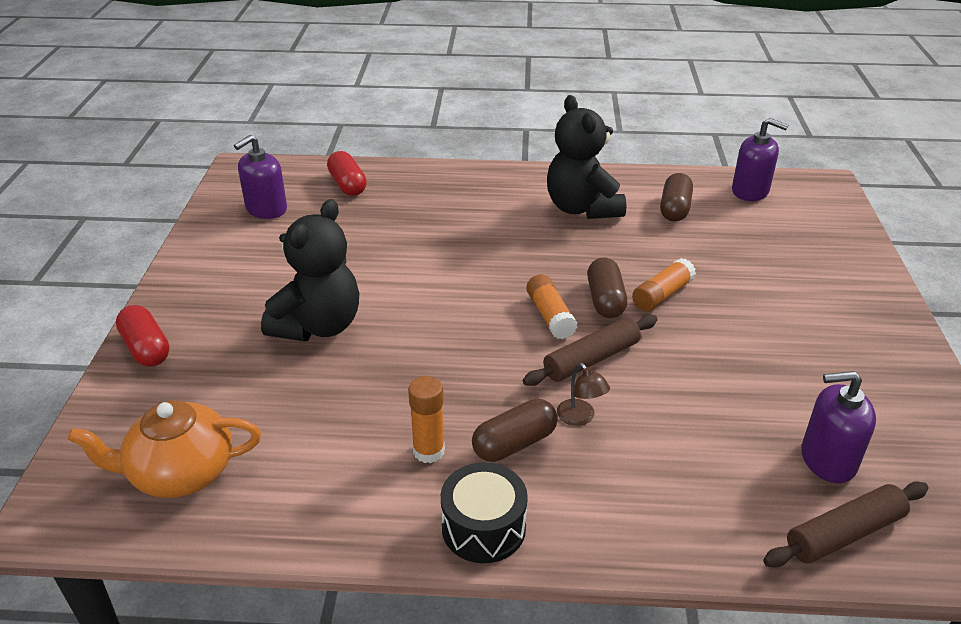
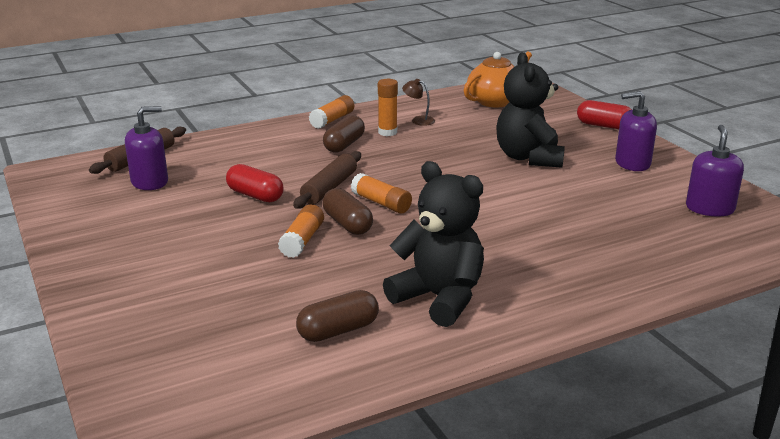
camera: 150 degrees right, 10 degrees down
(347, 185) = (691, 249): red capsule -> red capsule (255, 195)
(483, 527) = (332, 120): black drum -> orange glue stick
(580, 418) = (314, 162): brown lamp -> brown lamp (418, 120)
(674, 209) = (338, 330): brown capsule -> brown capsule turned 75 degrees clockwise
(750, 191) = (254, 390): purple soap dispenser -> purple soap dispenser (632, 163)

